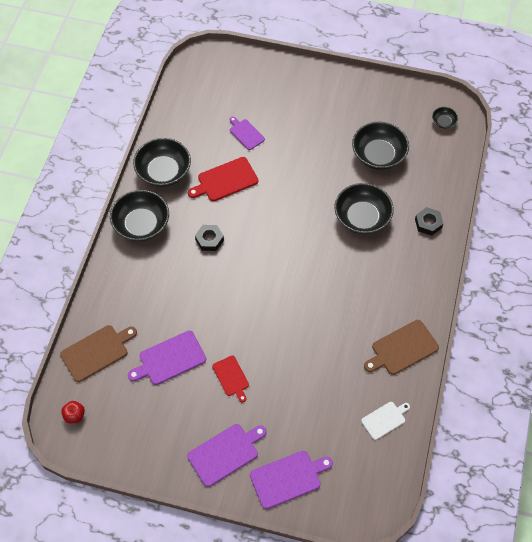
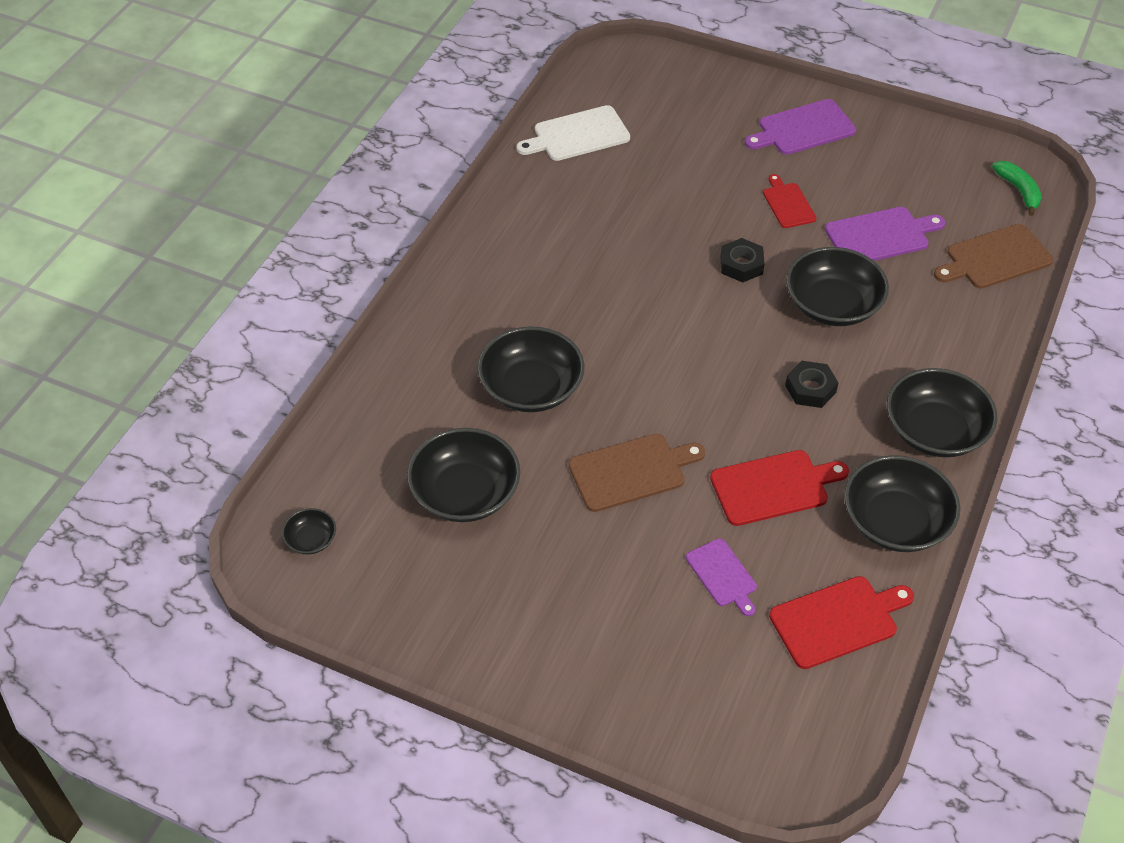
camera: 170 degrees left, 10 degrees down
(74, 415) = (1019, 190): red apple -> green banana
(191, 121) = (838, 621): none -> red cutting board
(199, 299) = (832, 305): none -> black bowl
(288, 478) = (721, 97): purple cutting board -> none
(385, 419) = (577, 135): white cutting board -> white cutting board, size x1.57
(402, 348) = (526, 205): brown cutting board -> brown cutting board (631, 472)
(428, 223) = (419, 362): black nut -> black nut (741, 265)

